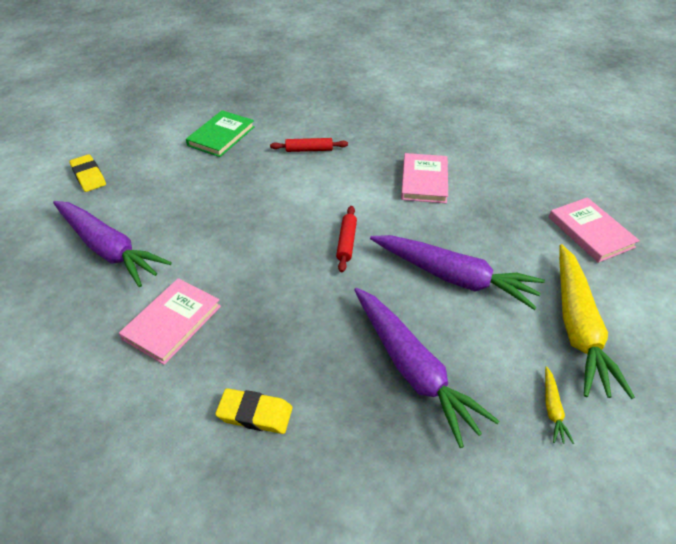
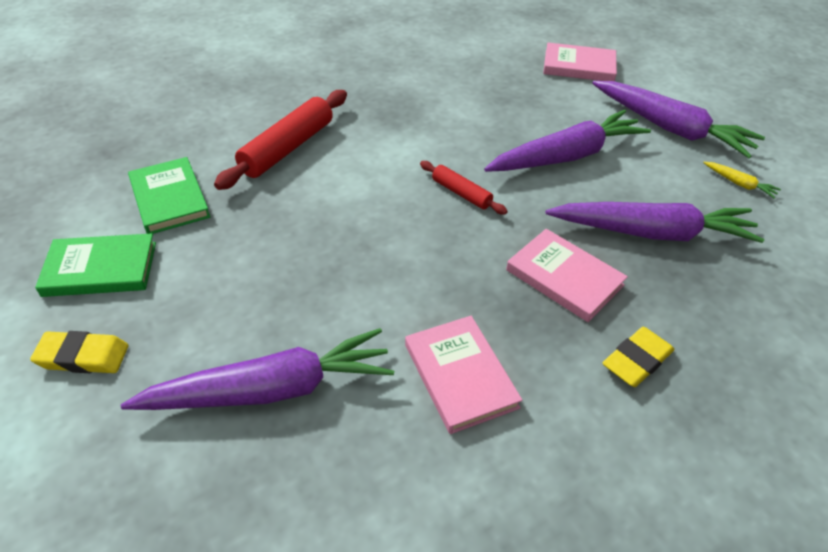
camera: 55 degrees left, 0 degrees up
(150, 146) = (100, 269): none -> green book
(309, 150) = (288, 148): red rolling pin -> red rolling pin, size x1.83
(424, 181) = (426, 106): pink book -> pink book (564, 278)
(577, 327) = (670, 128): yellow carrot -> purple carrot

